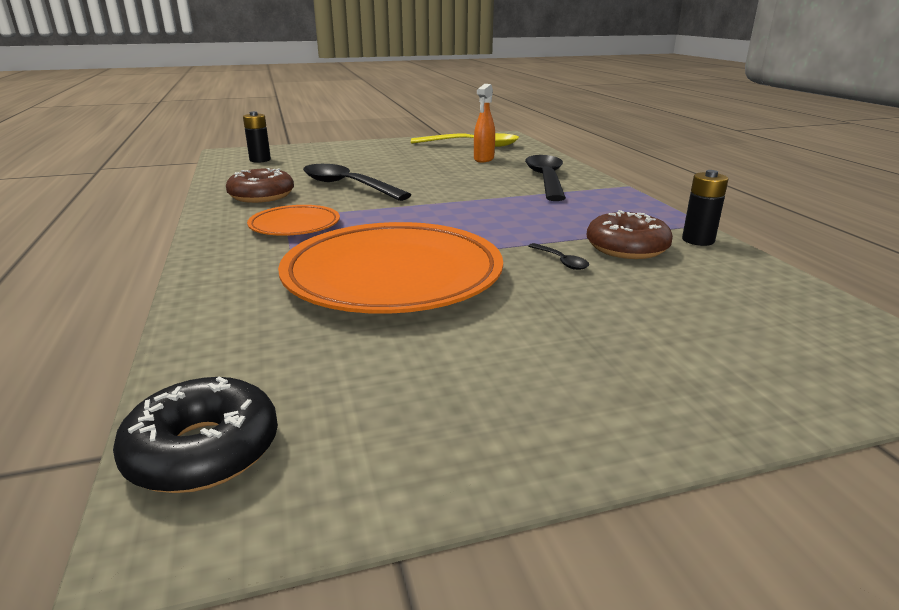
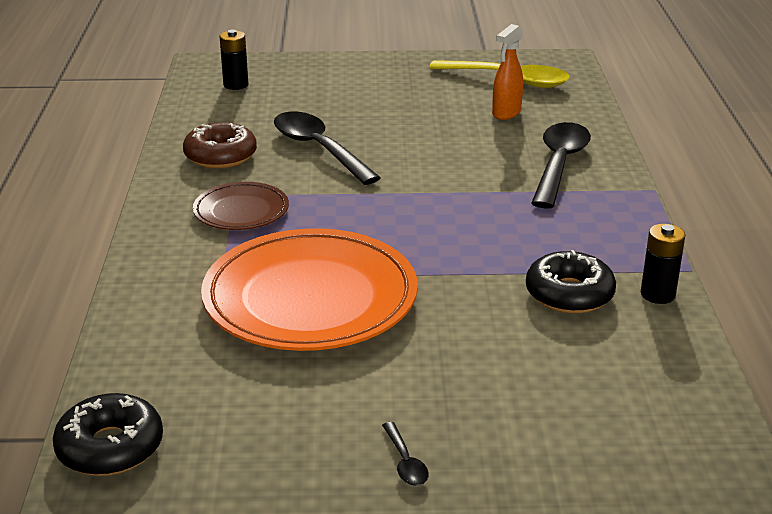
camera: 15 degrees right, 5 degrees up
(295, 225) = (241, 211): orange plate -> brown plate
(561, 261) = (485, 303): black spoon -> black spoon (405, 462)
(627, 247) = (569, 294): brown donut -> black donut

